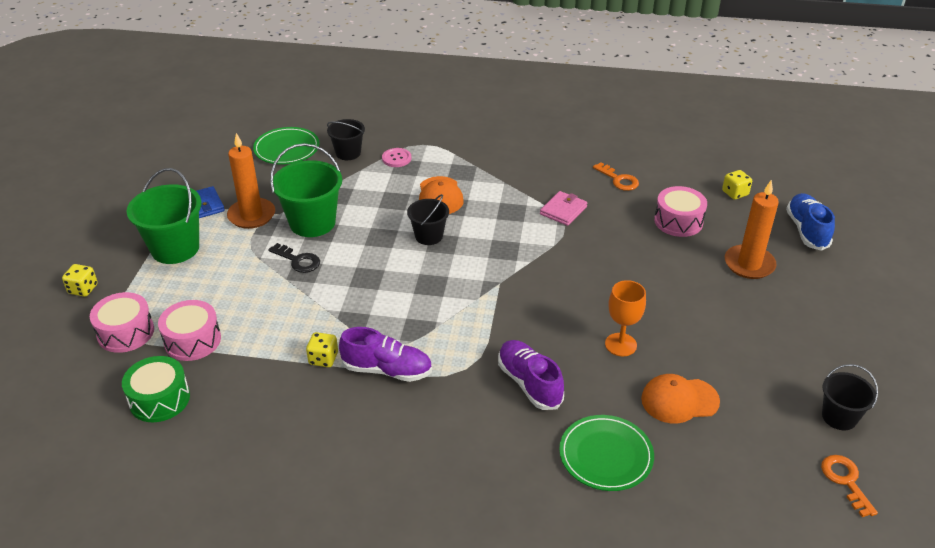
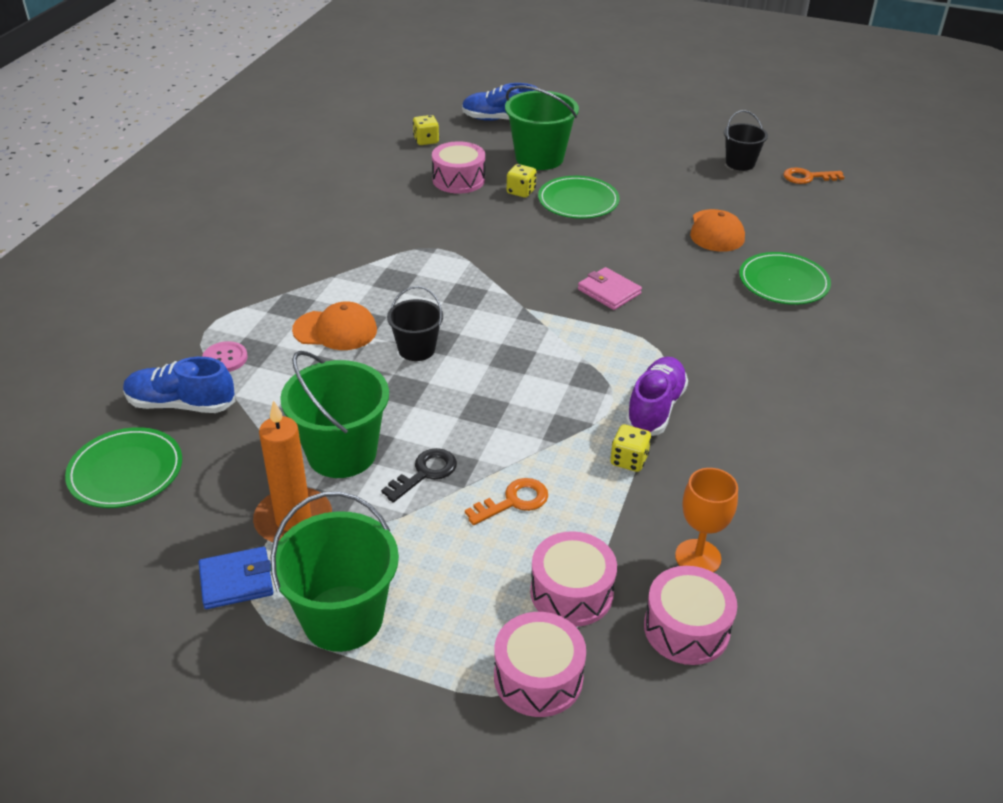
camera: 80 degrees left, 0 degrees up
(83, 289) = (411, 748): yellow dice -> yellow dice (521, 191)
(159, 399) = (686, 628): green drum -> pink drum
(348, 153) = (181, 404): black bucket -> blue shoe
(529, 383) = (687, 311): purple shoe -> none
(563, 210) = (408, 244): pink wallet -> pink wallet (609, 291)
(618, 180) = (368, 199): orange key -> orange key (513, 501)
(620, 344) = (638, 248): orange goblet -> orange goblet (698, 557)
(683, 297) = (578, 201): none -> green plate
(749, 264) = (539, 158): orange candle -> green bucket

